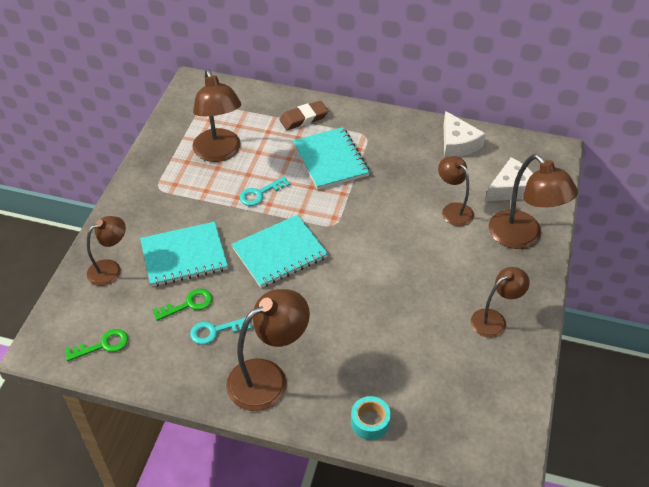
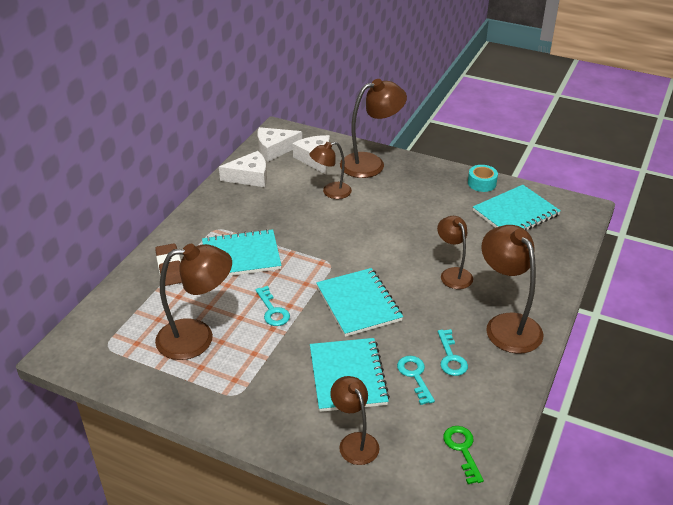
camera: 80 degrees left, 10 degrees down
(188, 304) = (415, 376): green key -> turquoise key
(370, 422) = (550, 269): turquoise tape -> turquoise tape (482, 183)
(471, 385) = (515, 213): none -> turquoise notebook
(494, 319) = (453, 191): brown lamp -> brown lamp (453, 274)
(516, 153) = (274, 149): none -> white cheese

